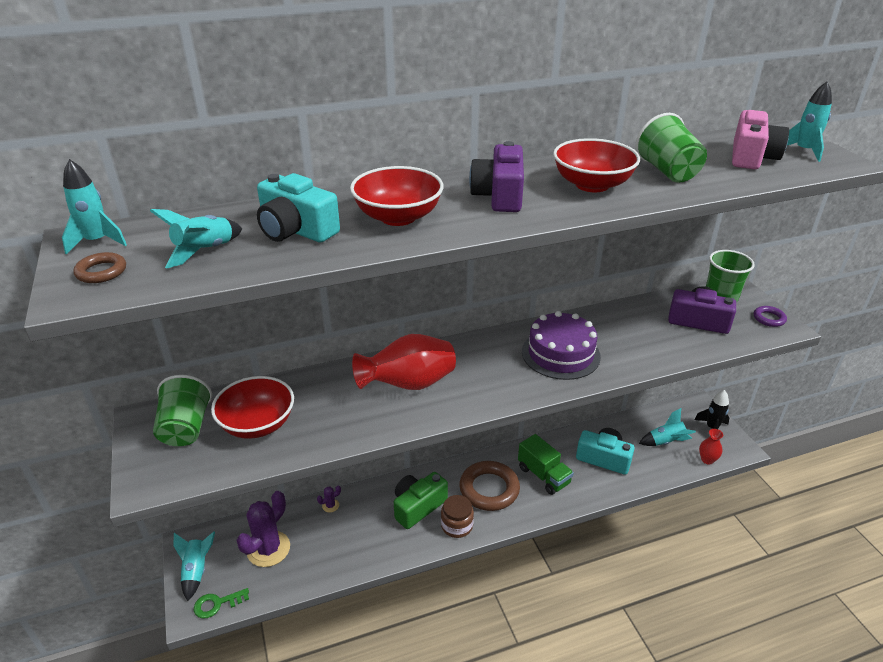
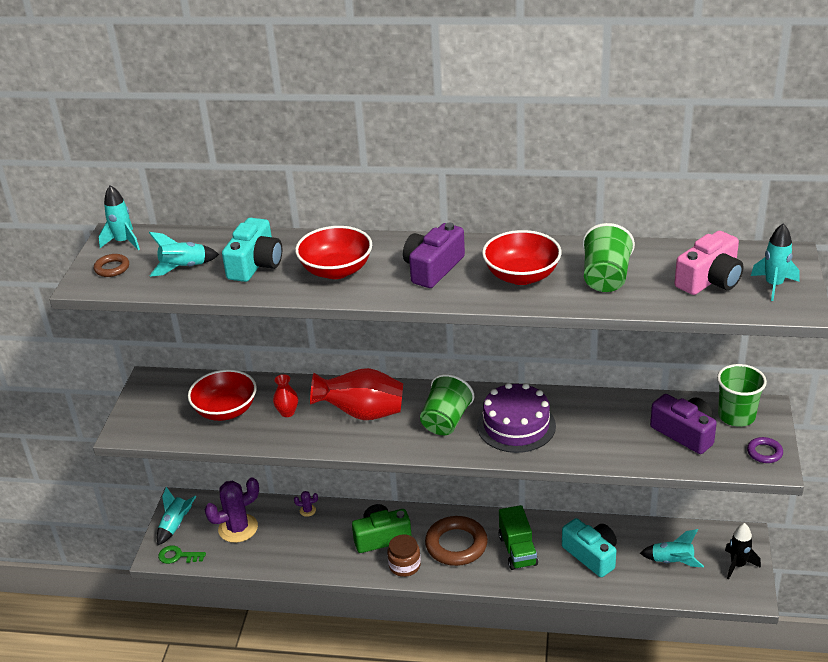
camera: 30 degrees right, 0 degrees up
(186, 428) = (174, 398): green cup -> green cup (446, 421)
(296, 230) = (255, 264): turquoise camera -> turquoise camera turned 135 degrees counterclockwise
(707, 460) = (702, 594): red vase -> red vase (287, 412)

